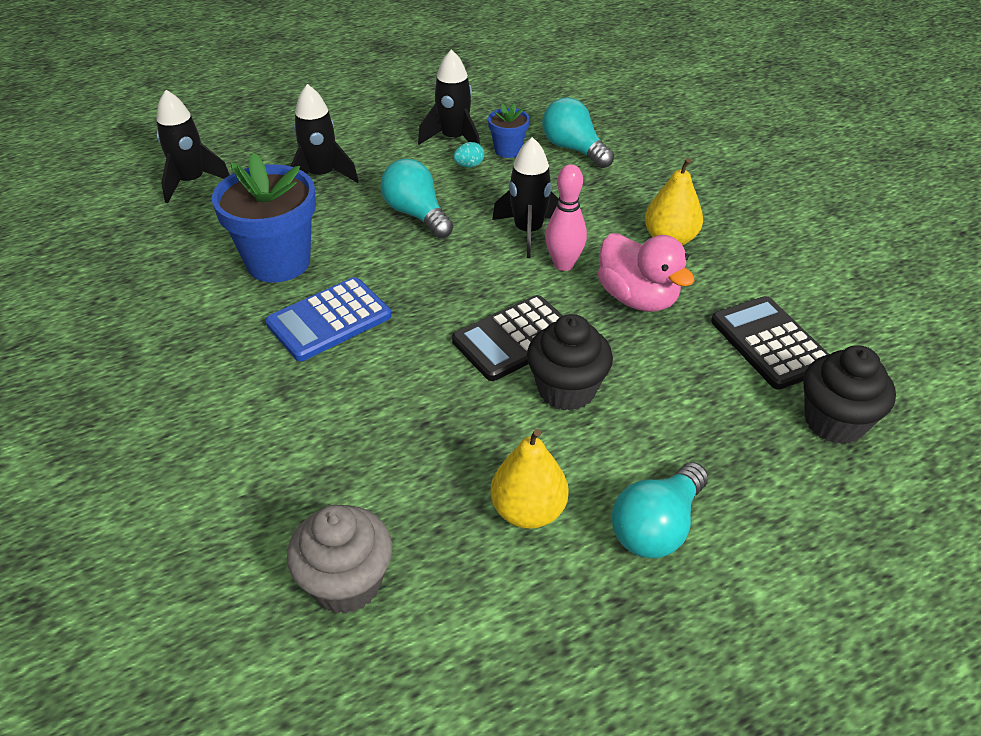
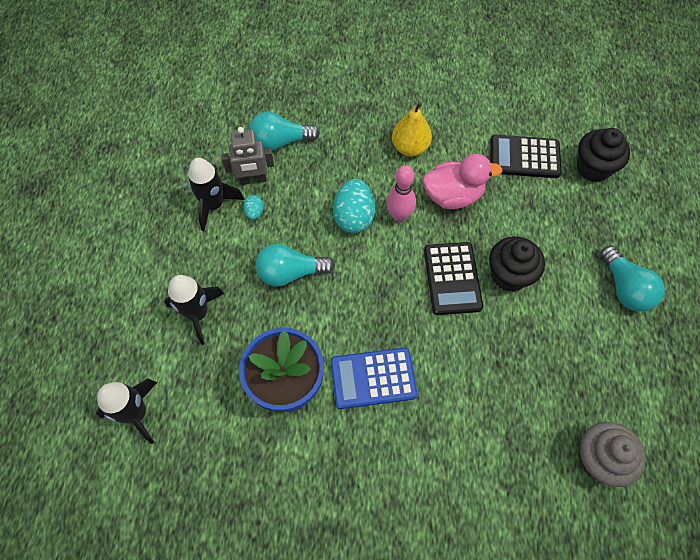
camera: 60 degrees left, 20 degrees up
(329, 320) = (373, 378): blue calculator -> blue calculator turned 90 degrees clockwise
(508, 150) = (253, 180): blue flower pot -> grey robot
(528, 232) = (354, 217): black rocket -> turquoise egg
(528, 511) = (588, 342): yellow pear -> none

